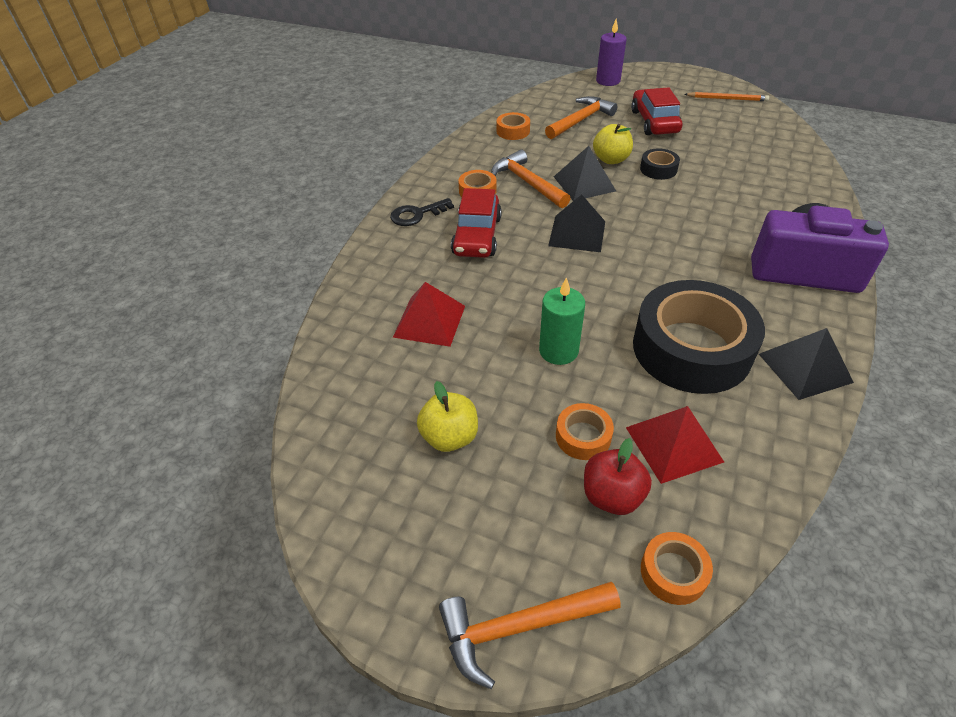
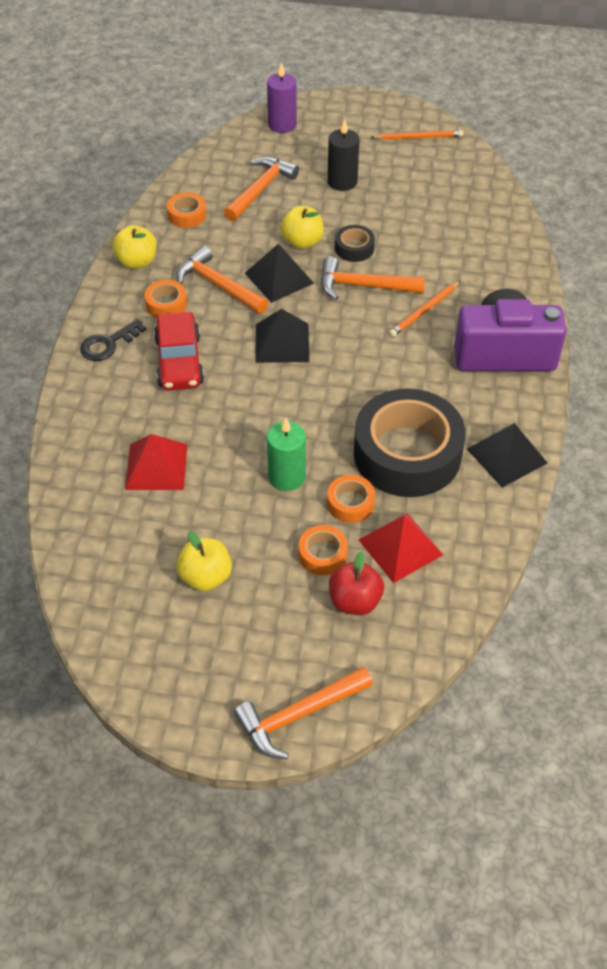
camera: 15 degrees left, 5 degrees up
(461, 158) = (137, 261): none -> yellow apple
(654, 122) = (342, 182): red car -> black candle
(663, 198) = (363, 286): none -> orange hammer
(673, 572) = (410, 651): orange tape -> orange tape (350, 503)
(721, 225) = (424, 311): none -> orange pencil

